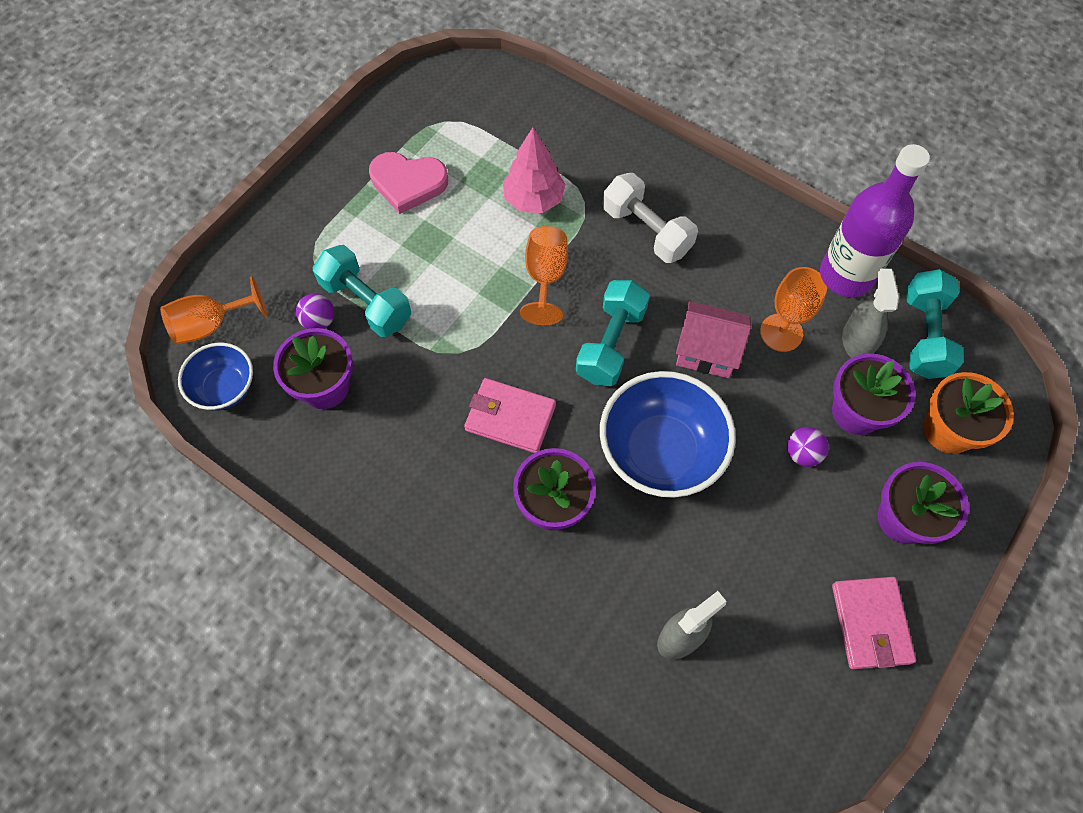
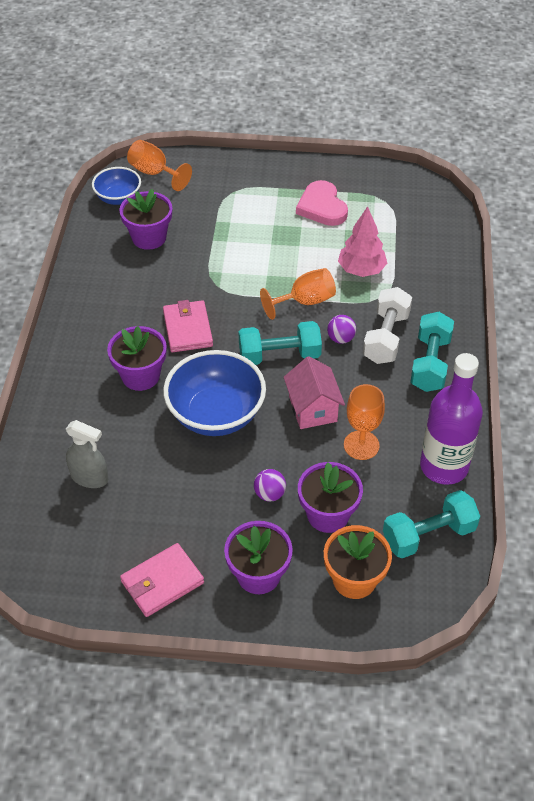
camera: 60 degrees right, 15 degrees down
(319, 321) = (191, 215): purple ball -> purple ball (341, 338)
(366, 302) = (219, 228): turquoise dumbbell -> turquoise dumbbell (430, 363)
(857, 342) = (389, 494): grey spray bottle -> none

